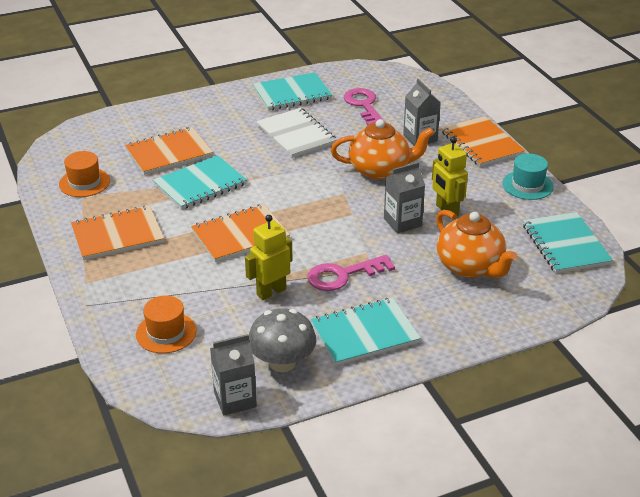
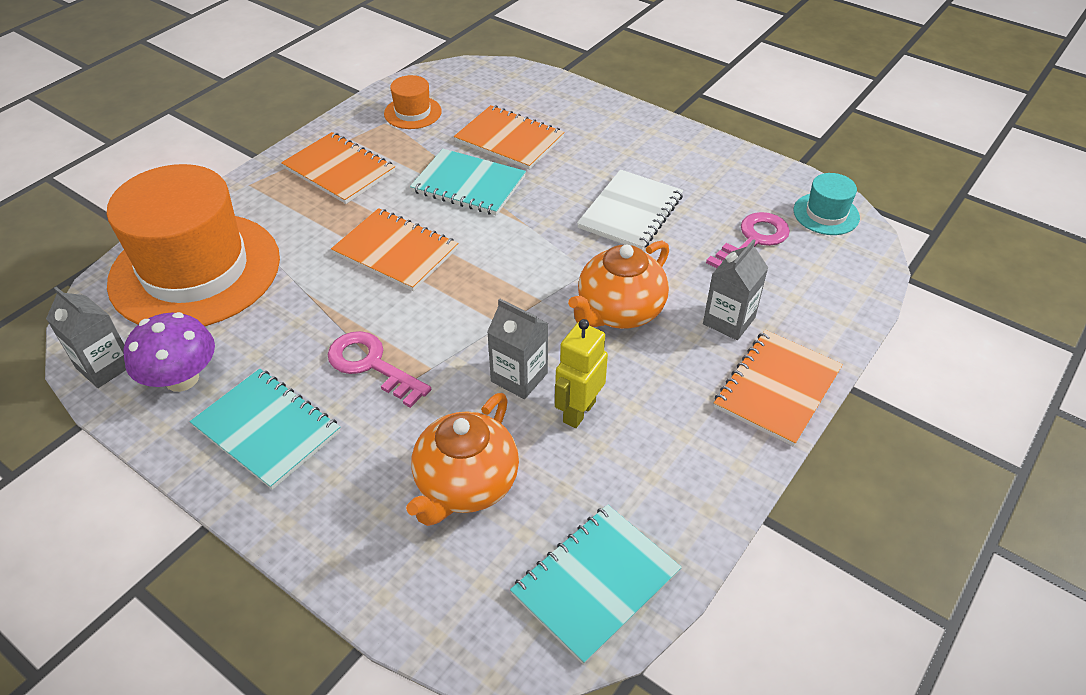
camera: 60 degrees right, 10 degrees up
(166, 333) = (195, 270): orange hat -> orange hat, size x2.41
(271, 292) = (305, 318): yellow robot -> none
(282, 363) = (182, 378): grey mushroom -> purple mushroom
(292, 93) = (716, 173): turquoise notebook -> none
(380, 170) = (619, 312): orange teapot -> orange teapot turned 75 degrees clockwise
(527, 185) = (716, 480): turquoise hat -> turquoise hat (826, 214)

